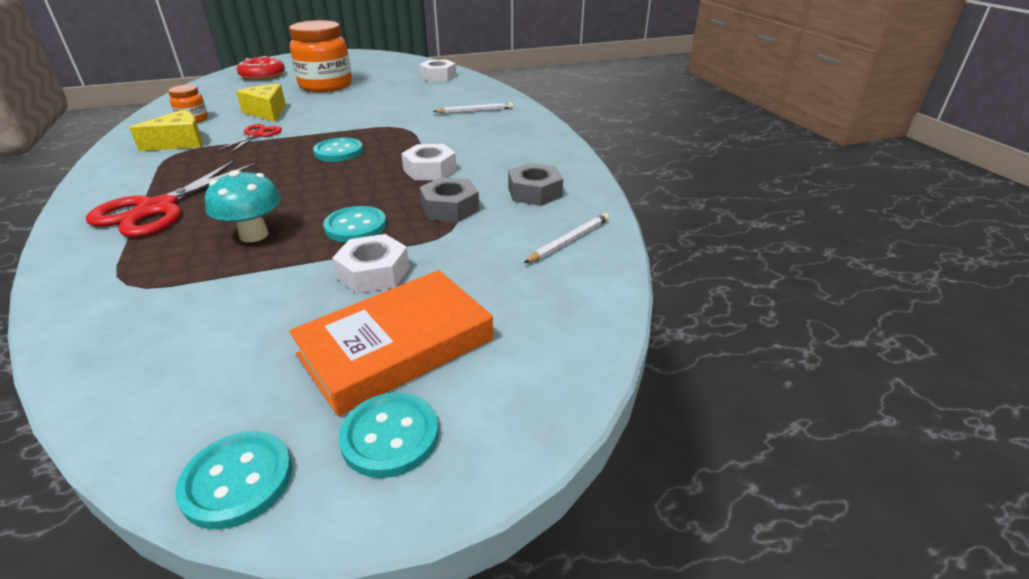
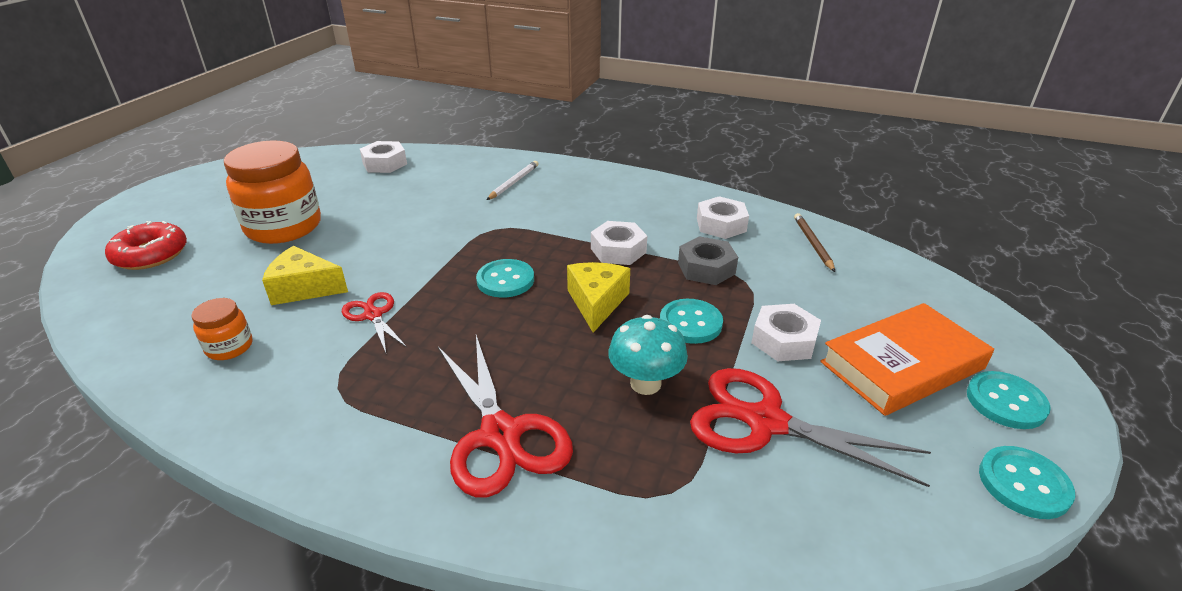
camera: 50 degrees left, 0 degrees up
(179, 142) = (302, 376): yellow cheese -> yellow cheese (596, 302)
(240, 297) = (765, 422): none -> red scissors
(396, 347) = (902, 365): orange book -> orange book turned 60 degrees clockwise
(534, 192) = (721, 225): grey nut -> white nut
(569, 241) = (813, 244): white pencil -> brown pencil

